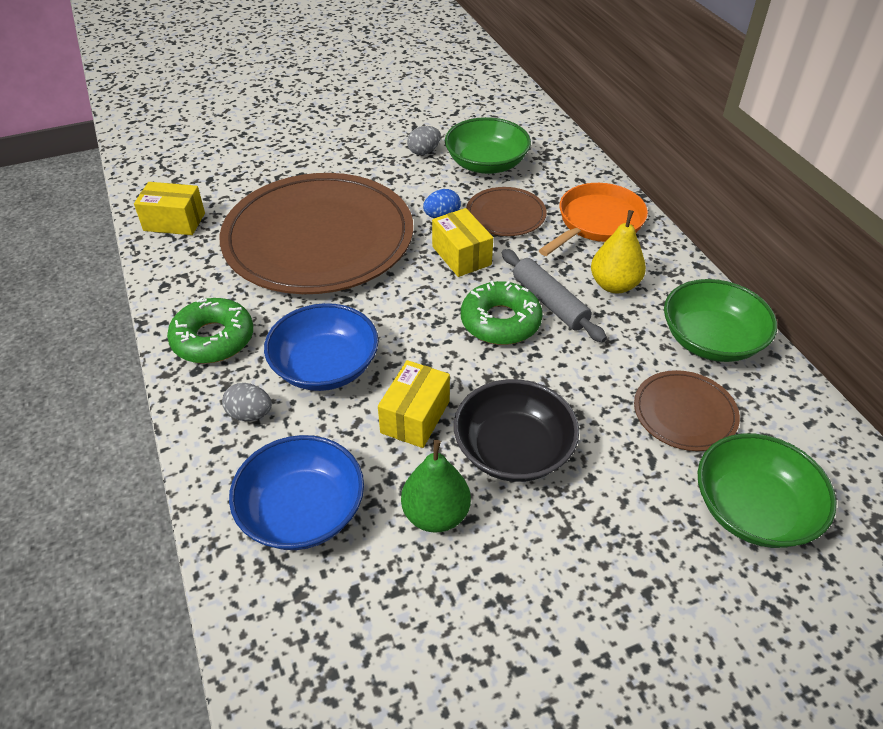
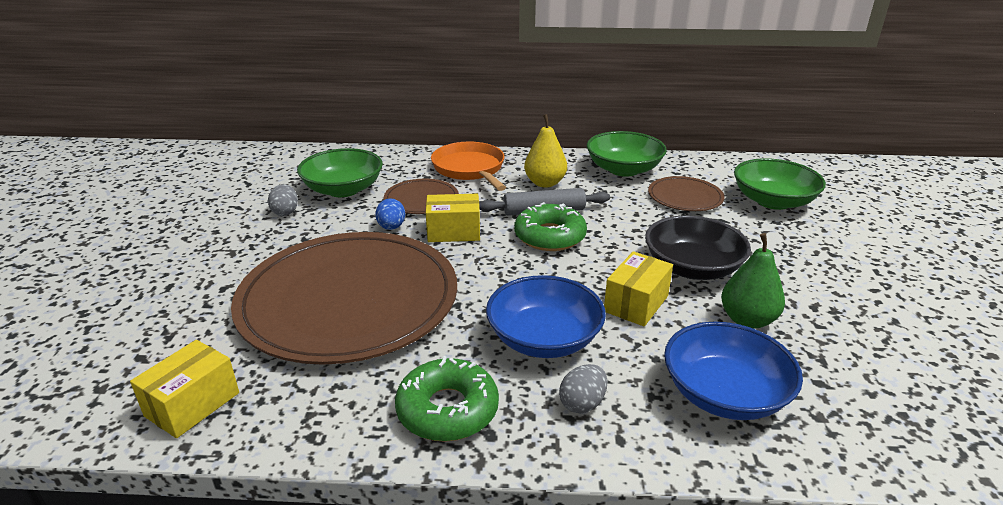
camera: 65 degrees left, 15 degrees down
(415, 417) = (636, 303): yellow box -> yellow box turned 75 degrees clockwise

